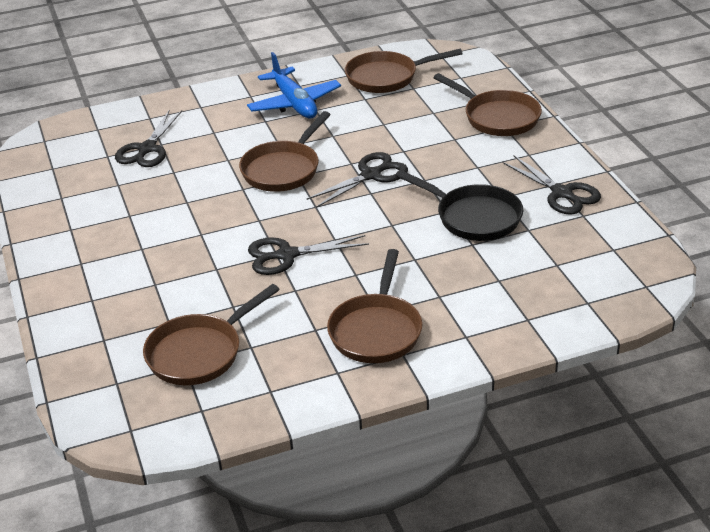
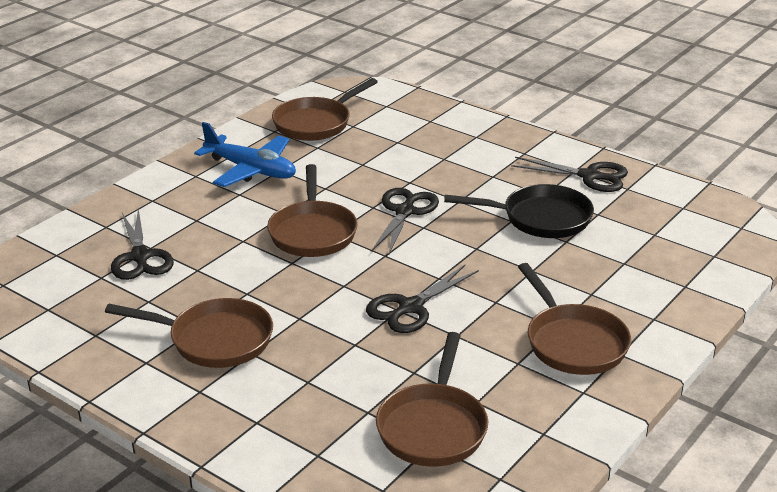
camera: 35 degrees left, 5 degrees down
(498, 117) = (460, 130): brown pan -> brown pan (214, 340)

